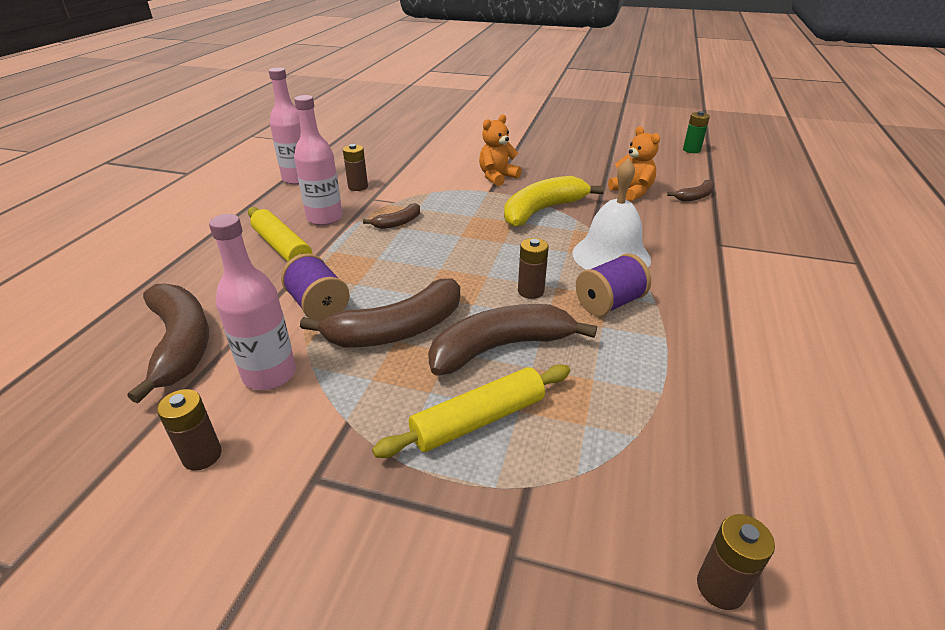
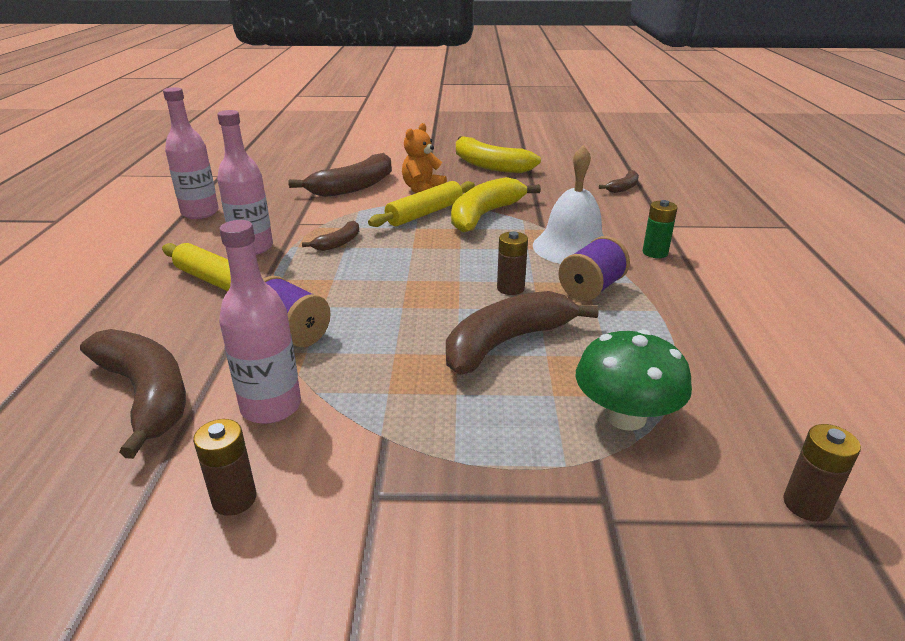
camera: 15 degrees left, 5 degrees down
(358, 187) = (275, 213): brown battery -> none
(397, 330) = (391, 343): brown banana -> brown banana (353, 187)
(478, 420) = (518, 410): yellow rolling pin -> yellow rolling pin (425, 213)
(571, 158) = (489, 165): none -> yellow banana
(577, 447) = (625, 416): none -> green mushroom
(632, 192) = (563, 189): orange teddy bear -> none
(691, 150) = (600, 148): green battery -> green battery (655, 253)

